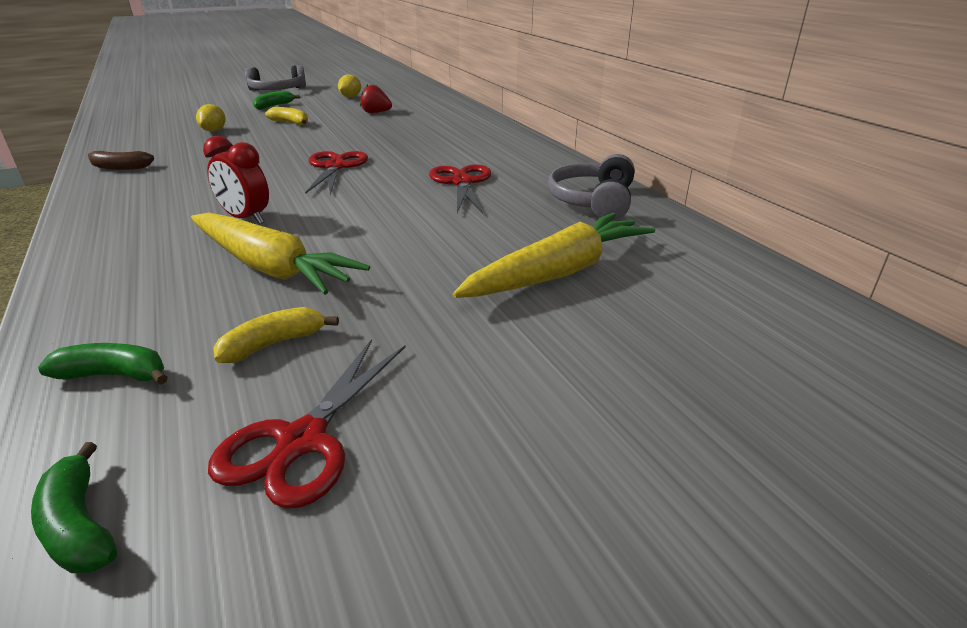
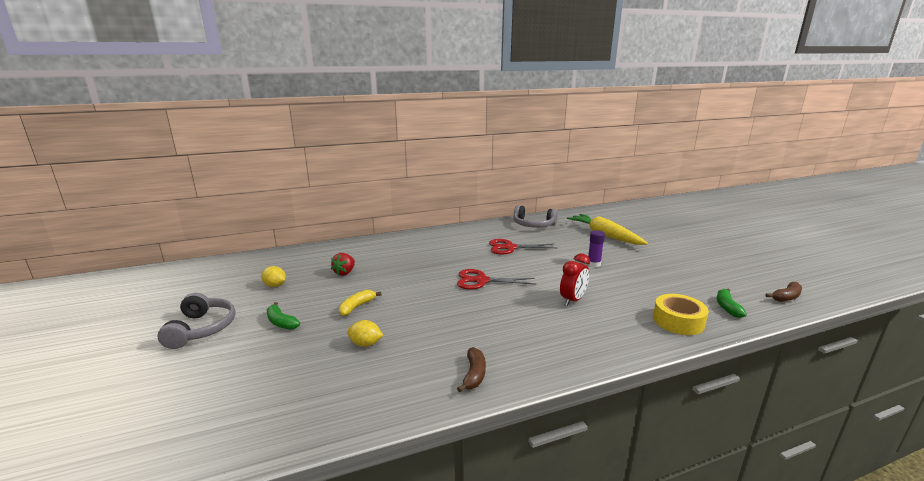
camera: 85 degrees left, 10 degrees down
(79, 525) = (786, 297): green banana -> brown banana
(114, 299) = (678, 321): none -> yellow tape
(270, 267) = (627, 287): yellow carrot -> none
(274, 344) = (685, 280): yellow banana -> none
(302, 440) = (727, 271): red scissors -> none
(384, 245) = (593, 264): none -> purple glue stick

